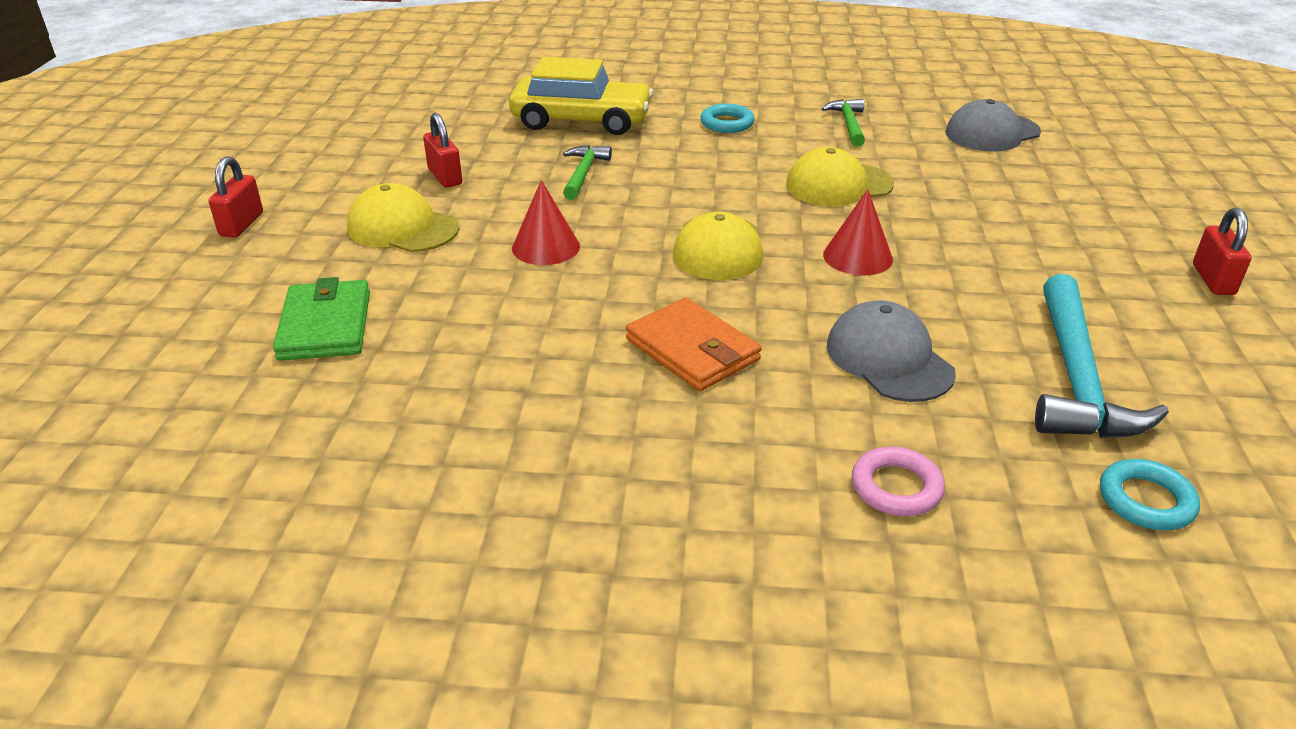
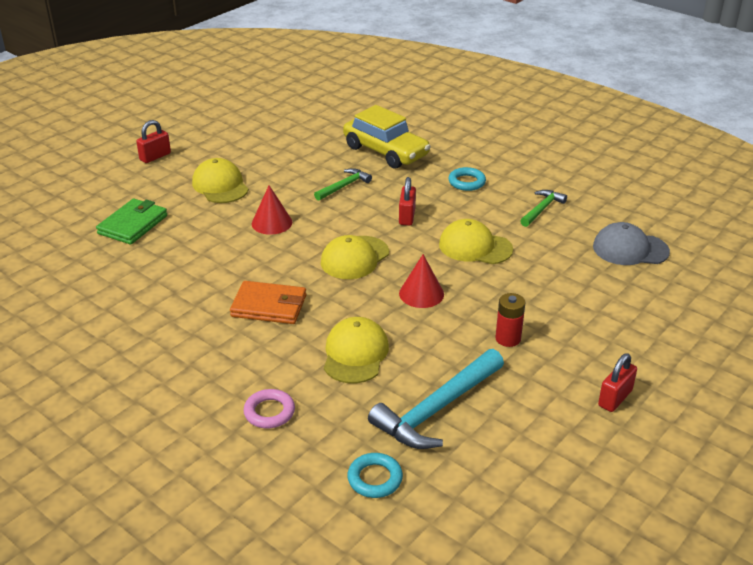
camera: 35 degrees right, 0 degrees up
(445, 177) = (273, 163): red padlock -> red padlock (407, 216)
(692, 350) = (269, 306): orange wallet -> orange wallet turned 75 degrees counterclockwise
(889, 359) = (355, 354): grey cap -> yellow cap
(1022, 266) = (508, 338): none -> red battery

